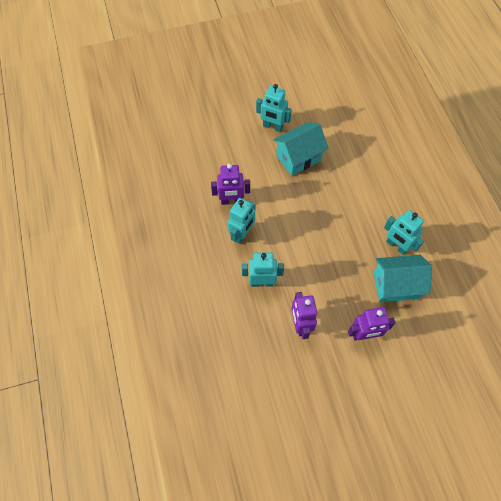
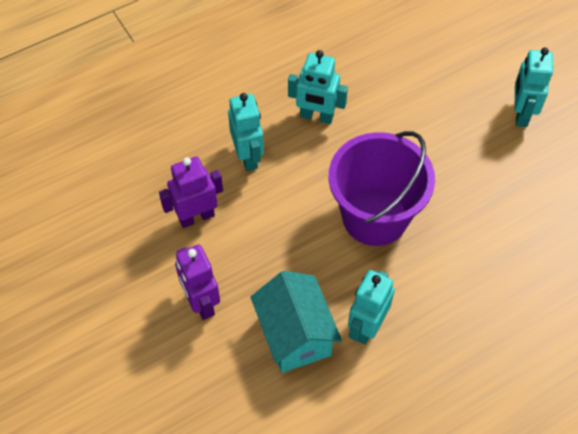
camera: 75 degrees right, 5 degrees down
(231, 201) = (366, 91): purple robot -> none
(298, 158) = (477, 159): turquoise house -> none
(325, 221) = (375, 217): none -> purple bucket

